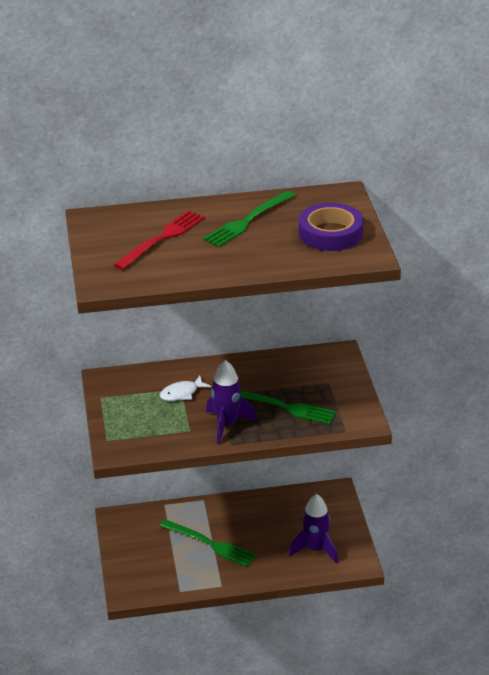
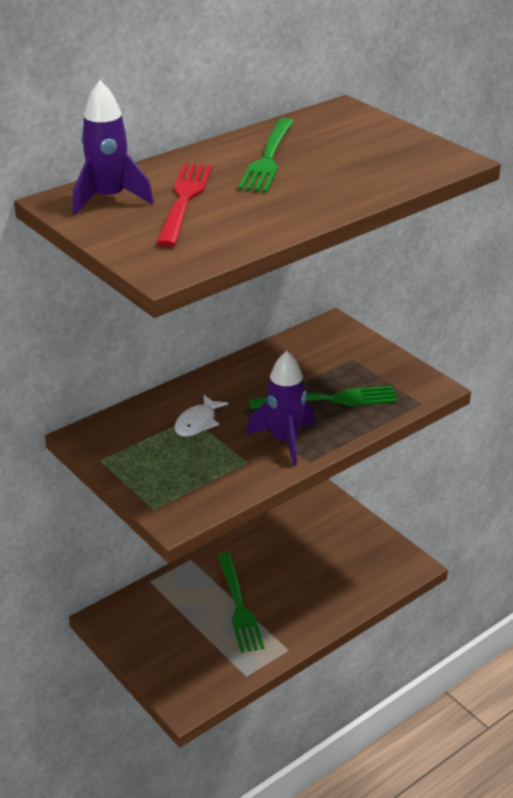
camera: 30 degrees left, 0 degrees up
(211, 544) = (239, 606): green fork -> green fork turned 75 degrees clockwise
(315, 550) = (356, 568): purple rocket -> purple rocket (109, 199)
(330, 233) = (380, 148): purple tape -> none

